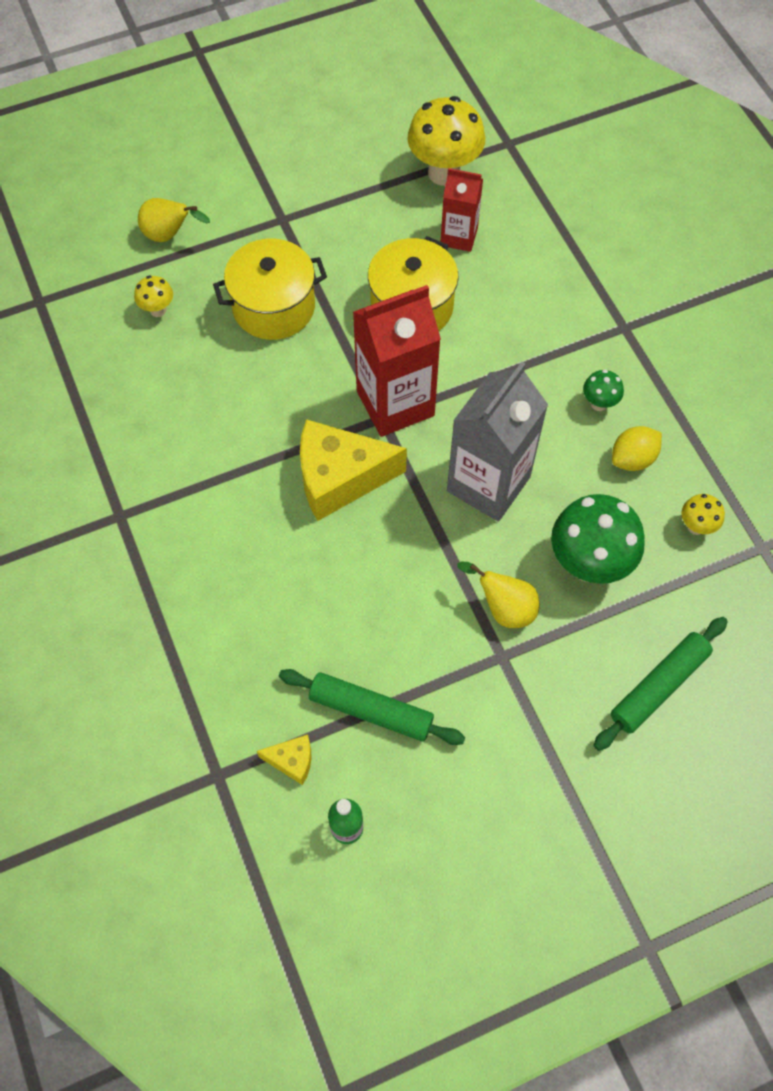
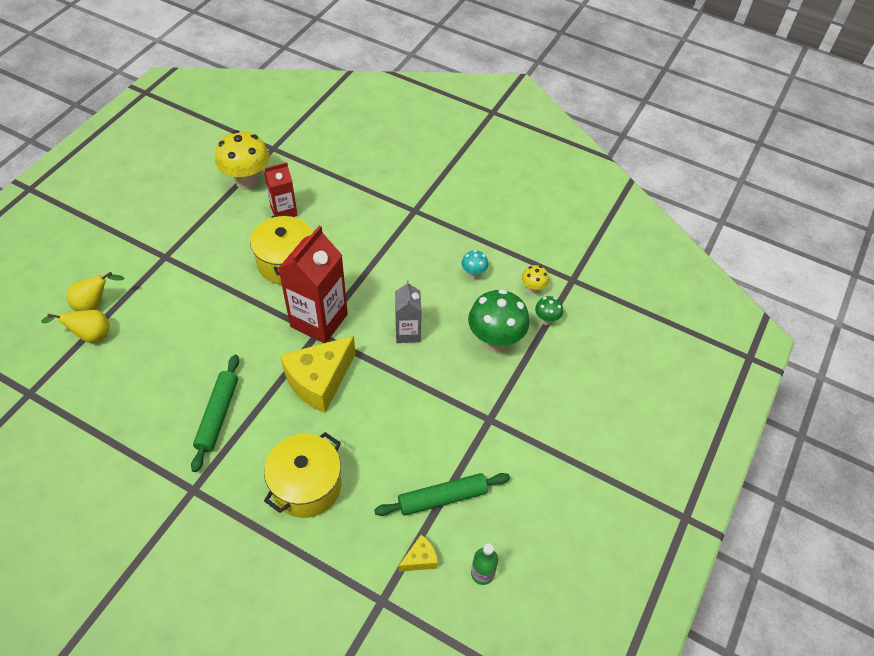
camera: 40 degrees left, 10 degrees down
(158, 310) = (122, 352): yellow mushroom -> none
(274, 307) = (199, 309): yellow pot -> yellow pot (306, 486)
(488, 484) = (408, 332): grey carton -> grey carton, size x0.57
(504, 608) = (470, 393): yellow pear -> yellow pear (90, 335)
(599, 403) = (433, 256): green mushroom -> green mushroom (546, 320)
(632, 459) = (473, 274): yellow lemon -> turquoise mushroom
(658, 686) = (580, 380): green rolling pin -> green rolling pin (217, 415)

